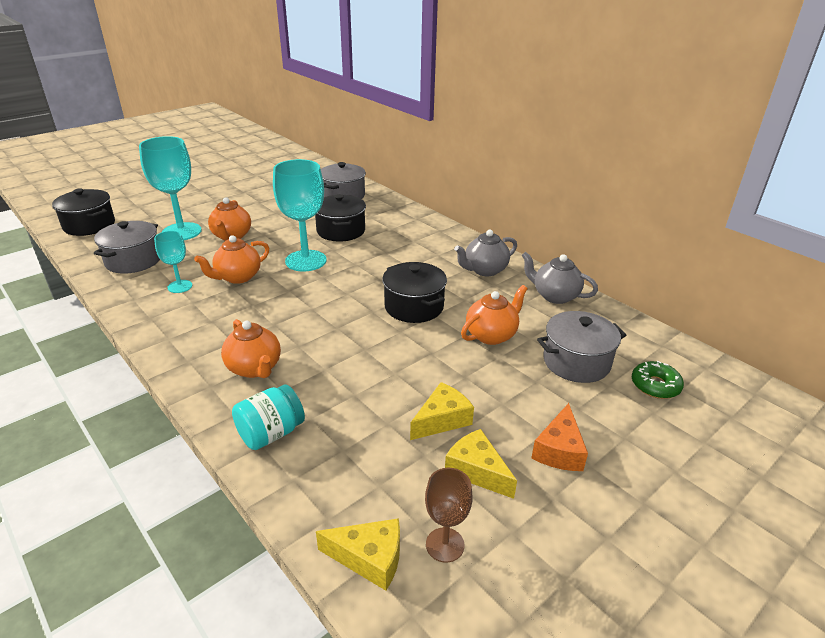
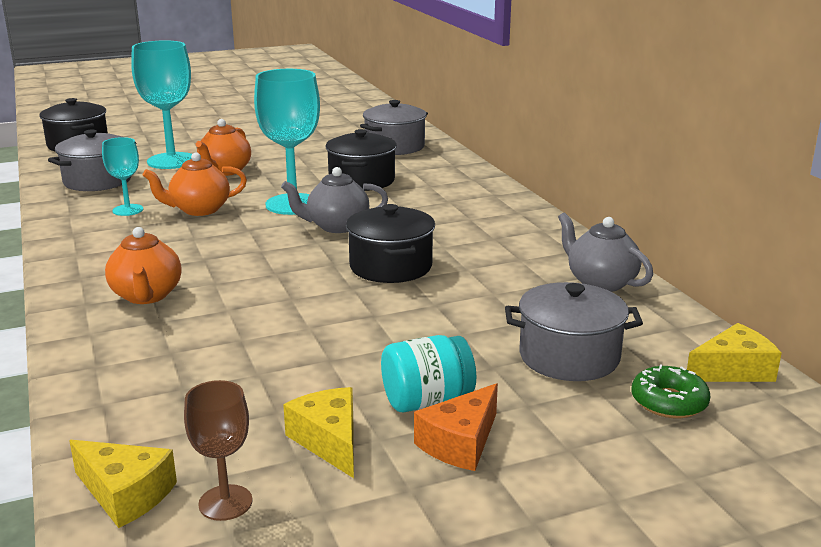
camera: 20 degrees right, 10 degrees down
(271, 433) = (114, 358): turquoise jar -> turquoise jar (427, 401)
(442, 420) = (329, 383): yellow cheese -> yellow cheese (733, 370)
(484, 270) = (521, 242): grey teapot -> grey teapot (336, 226)
(491, 335) = (471, 310): orange teapot -> none

